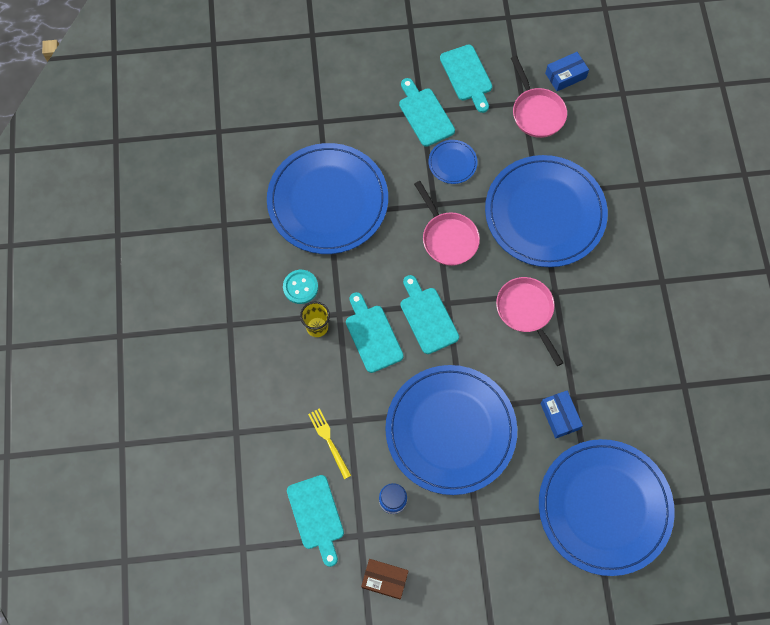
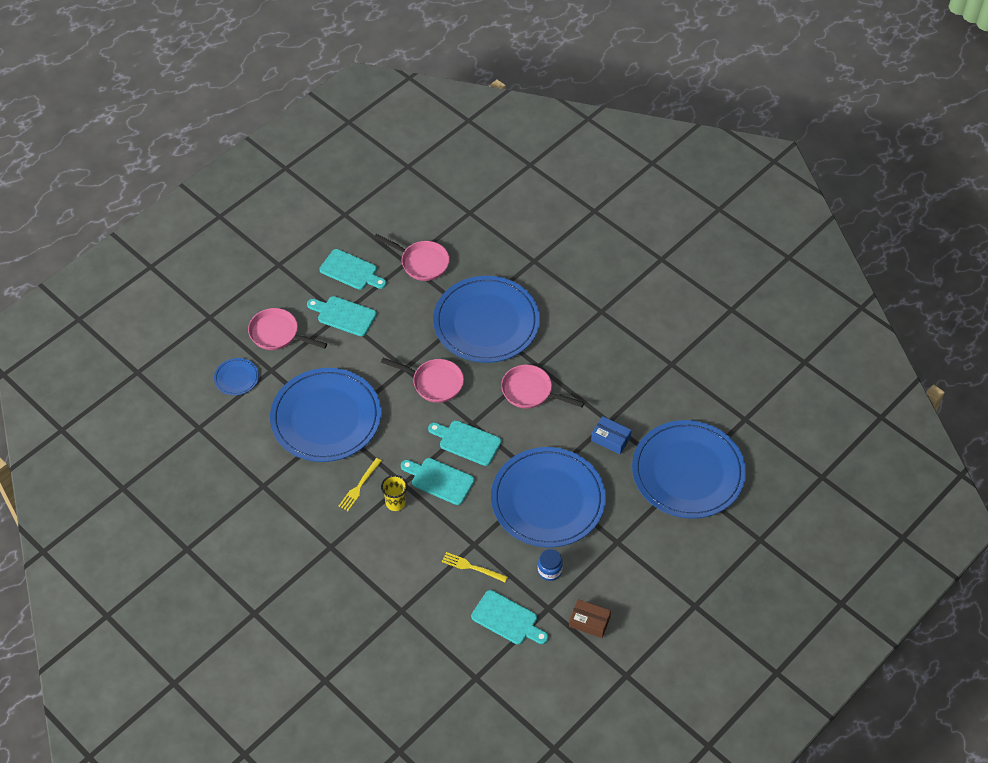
camera: 40 degrees left, 15 degrees down
(300, 287) = (359, 486): turquoise button -> yellow fork
(354, 91) = (278, 334): none -> pink pan
(385, 579) = (589, 622): brown box -> brown box turned 45 degrees clockwise
(452, 163) = (393, 333): blue plate -> blue plate (236, 378)
(565, 75) = (420, 226): blue box -> none

